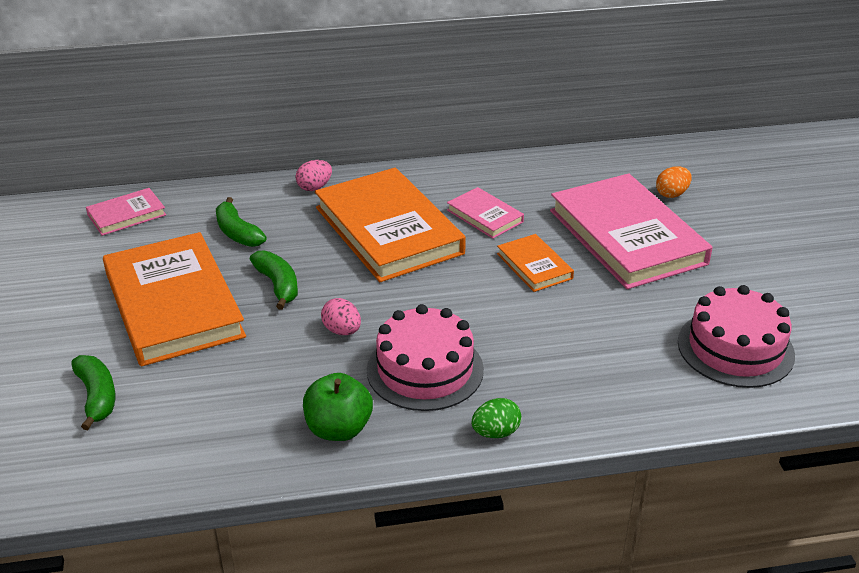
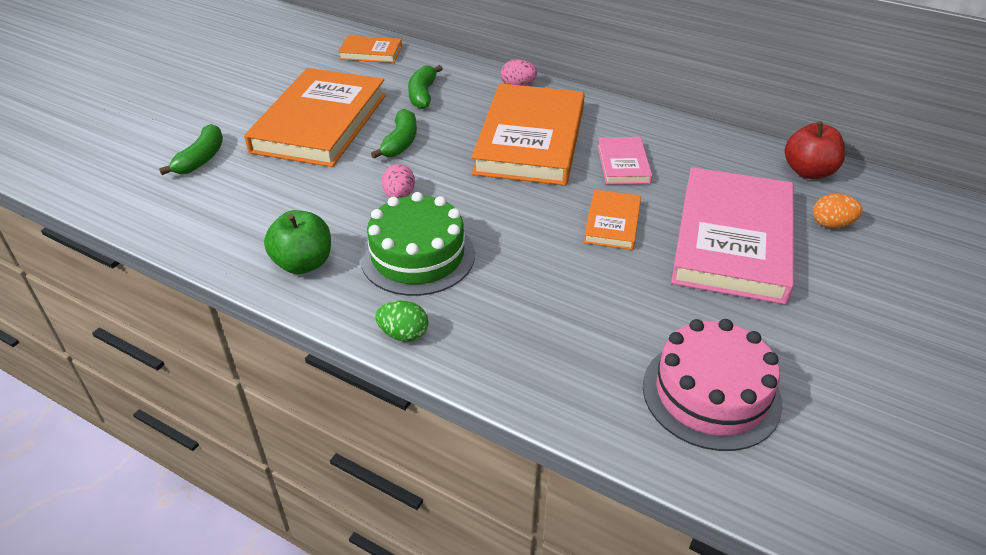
camera: 40 degrees right, 5 degrees up
(126, 215) = (371, 52): pink book -> orange book
(425, 369) = (417, 256): pink cake -> green cake
(615, 162) = (808, 172): none -> red apple

